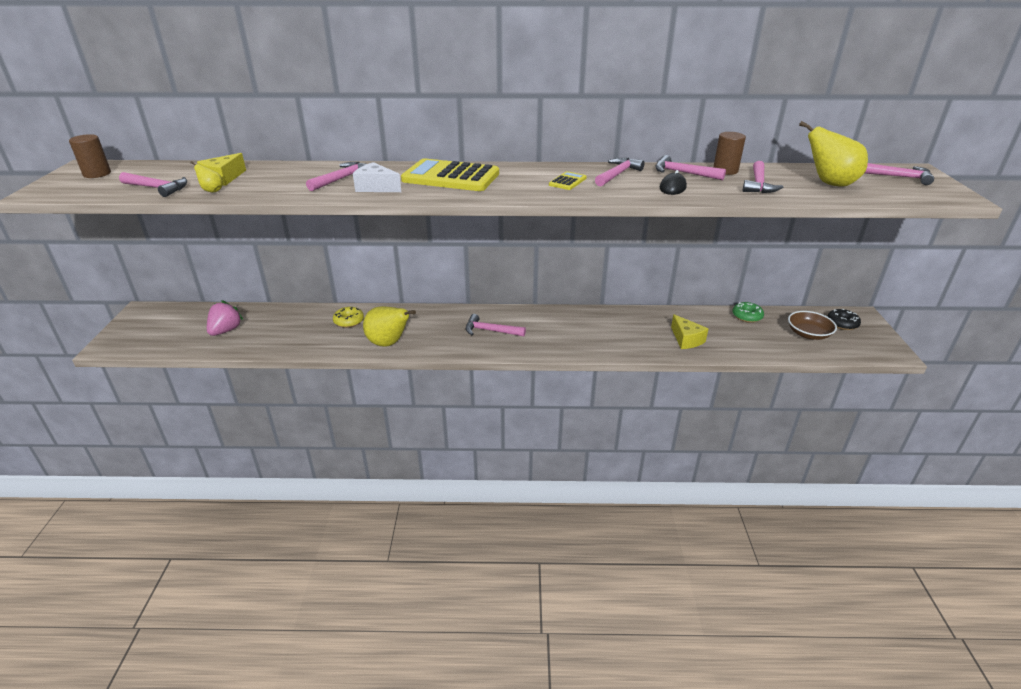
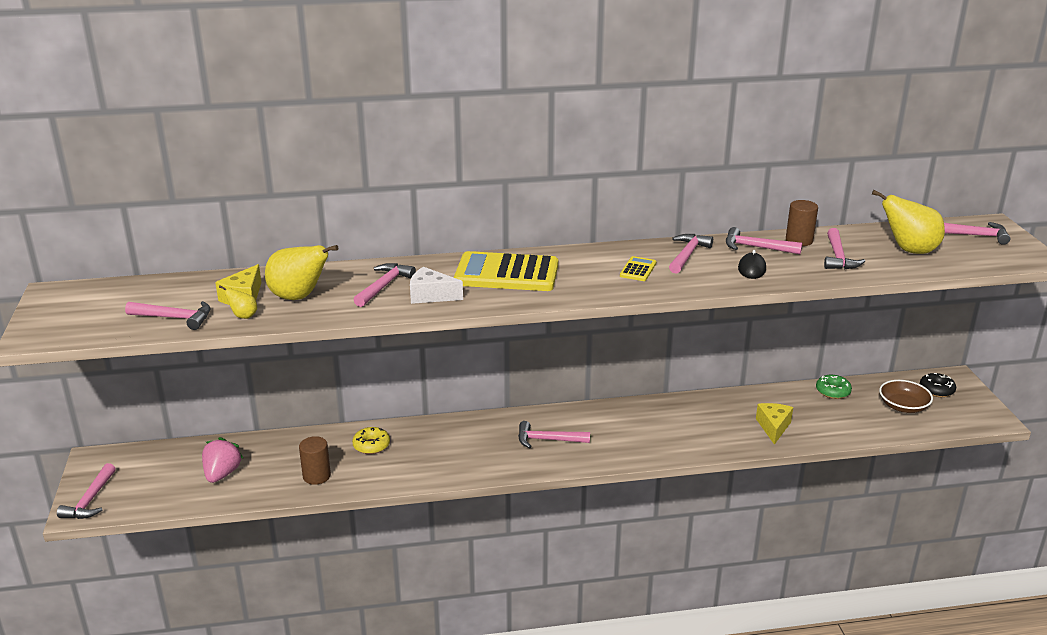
camera: 10 degrees left, 5 degrees down
(97, 174) = (81, 303): brown cylinder -> brown cylinder (316, 476)
(120, 339) = (90, 500): none -> pink hammer
(389, 343) = (433, 468): yellow pear -> yellow pear (299, 297)
(686, 339) = (773, 427): yellow cheese -> yellow cheese turned 135 degrees counterclockwise

